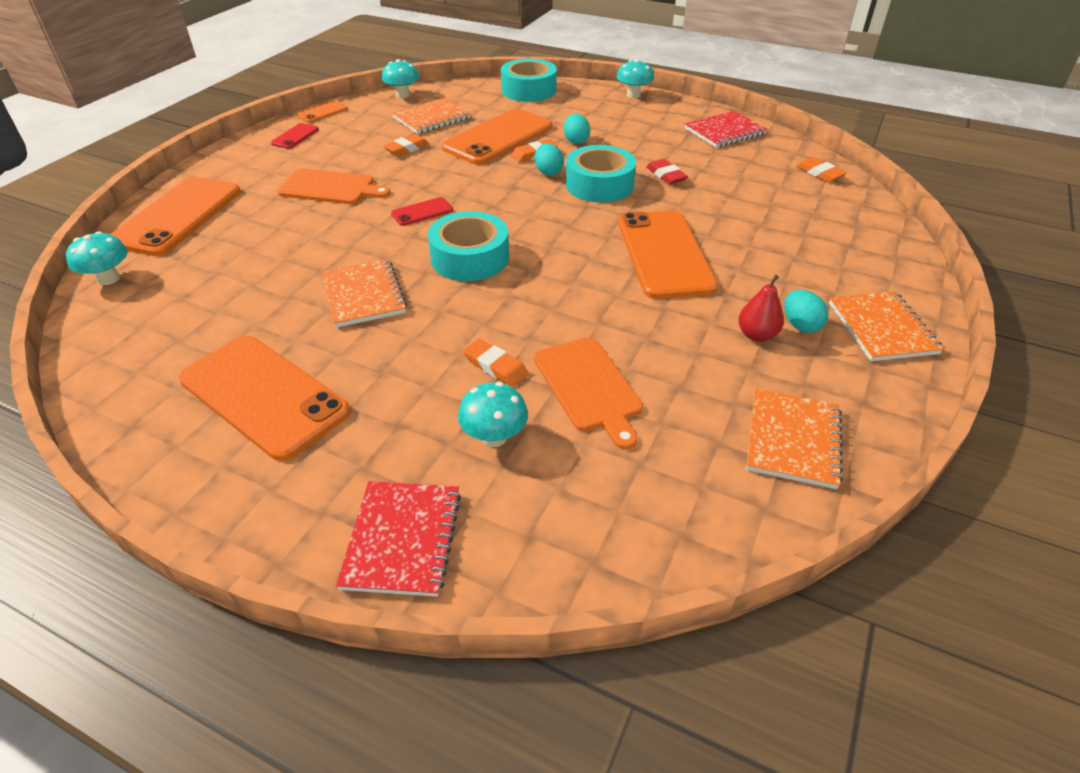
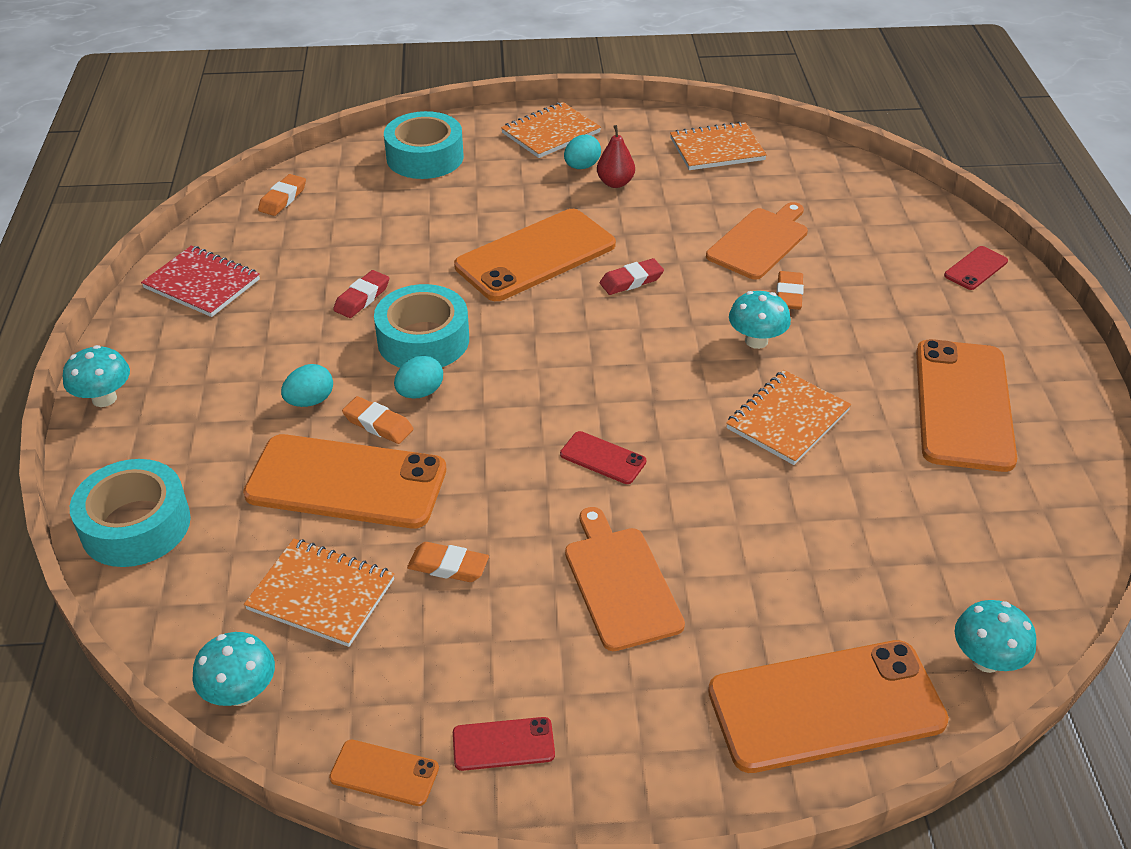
camera: 120 degrees left, 0 degrees up
(402, 539) = (975, 268): red notebook -> red phone
(470, 258) = (657, 376): turquoise tape -> turquoise tape (425, 157)
(494, 437) = (857, 266): turquoise mushroom -> turquoise mushroom (756, 341)
(592, 287) = (631, 281): none -> red eraser

